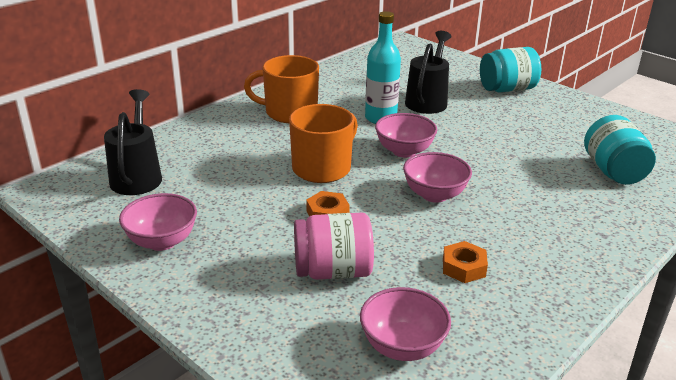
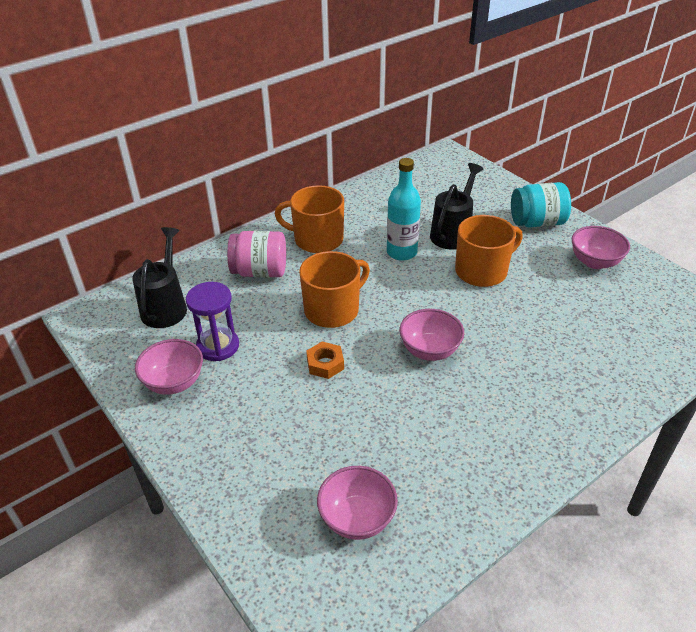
camera: 10 degrees right, 10 degrees up
(204, 206) = (218, 346): none -> purple hourglass
(333, 271) = (315, 430): pink jar -> pink jar (260, 271)
(404, 151) = (414, 295): pink bowl -> pink bowl (595, 262)
(463, 267) = (434, 437): orange nut -> none
(466, 128) = (482, 271): none -> orange mug
(613, 171) = (613, 336): turquoise jar -> none

